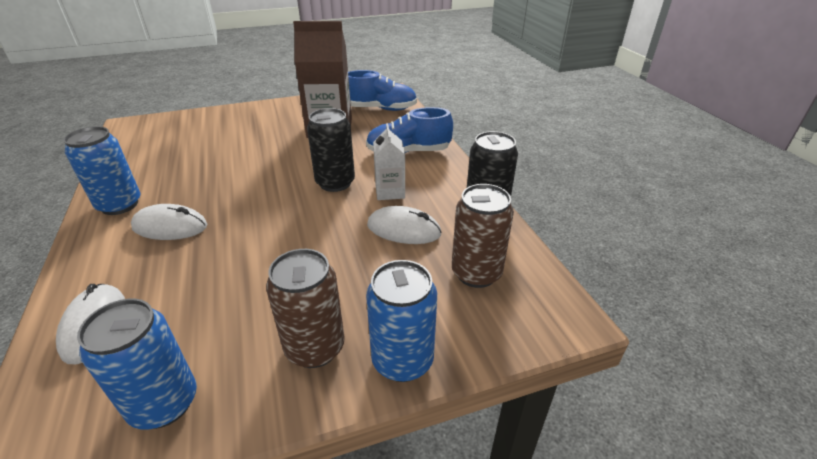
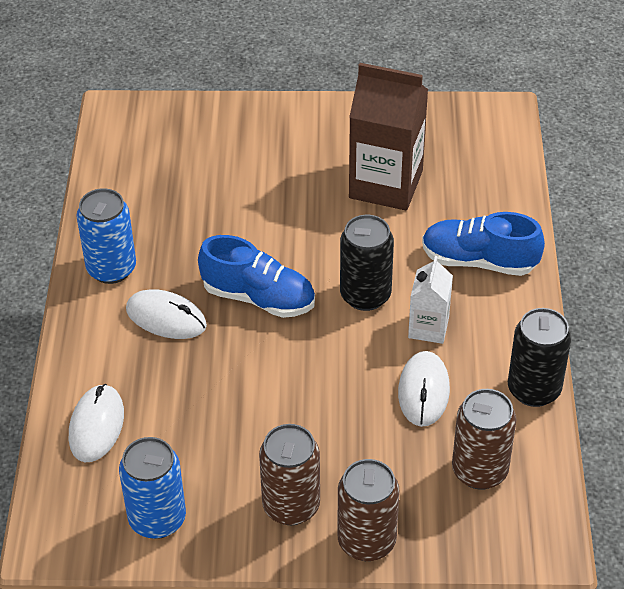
camera: 20 degrees right, 10 degrees up
(381, 109) = (474, 155): blue shoe -> blue shoe (259, 298)
(402, 360) = (366, 541): blue can -> brown can
(403, 229) = (423, 391): white mouse -> white mouse turned 60 degrees clockwise

